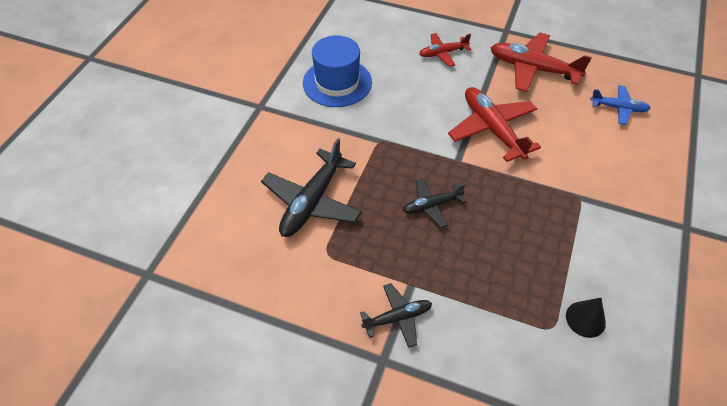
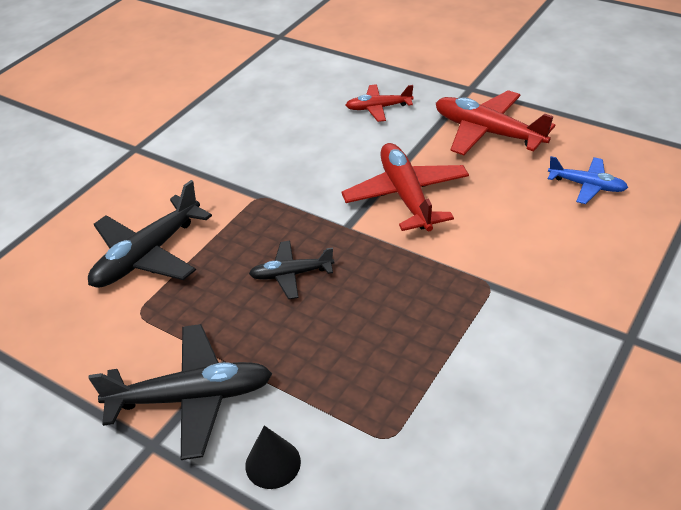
camera: 15 degrees right, 10 degrees down
(337, 82) = (236, 130): blue hat -> none
(398, 318) = (192, 397): black plane -> black plane, size x1.74
(585, 319) = (439, 433): black cone -> black cone (273, 463)

